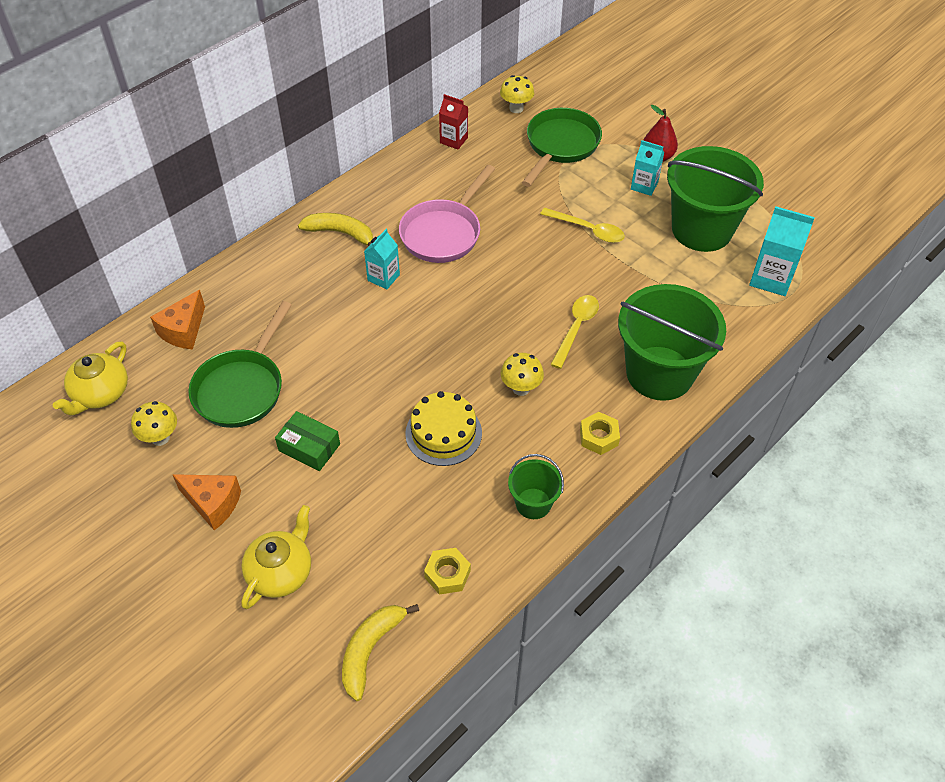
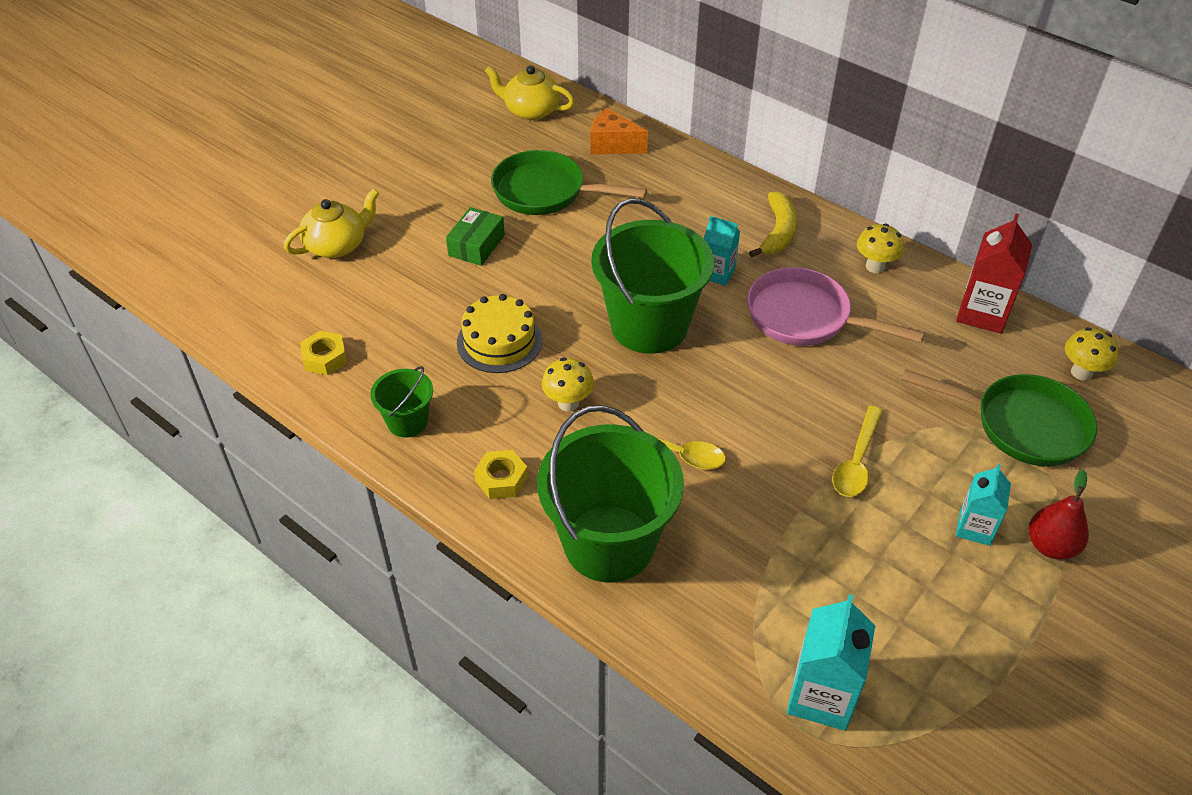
camera: 85 degrees right, 5 degrees down
(160, 438) = (483, 152): yellow mushroom -> yellow mushroom (875, 266)
(213, 504) = (411, 194): orange cheese -> none
(281, 572) = (337, 245): yellow teapot -> yellow teapot turned 60 degrees counterclockwise
(370, 650) = (250, 311): yellow banana -> none
(454, 140) = (982, 313): red carton -> red carton, size x1.56
(701, 230) = (902, 602): green bucket -> green bucket (649, 325)

